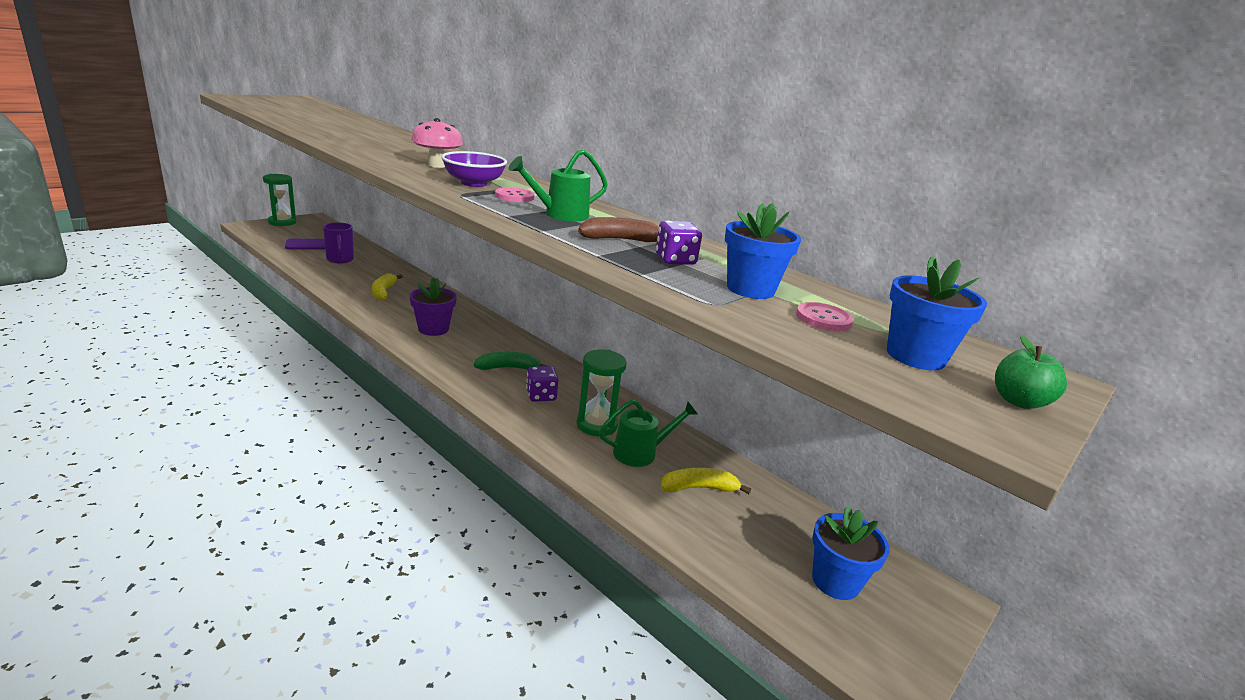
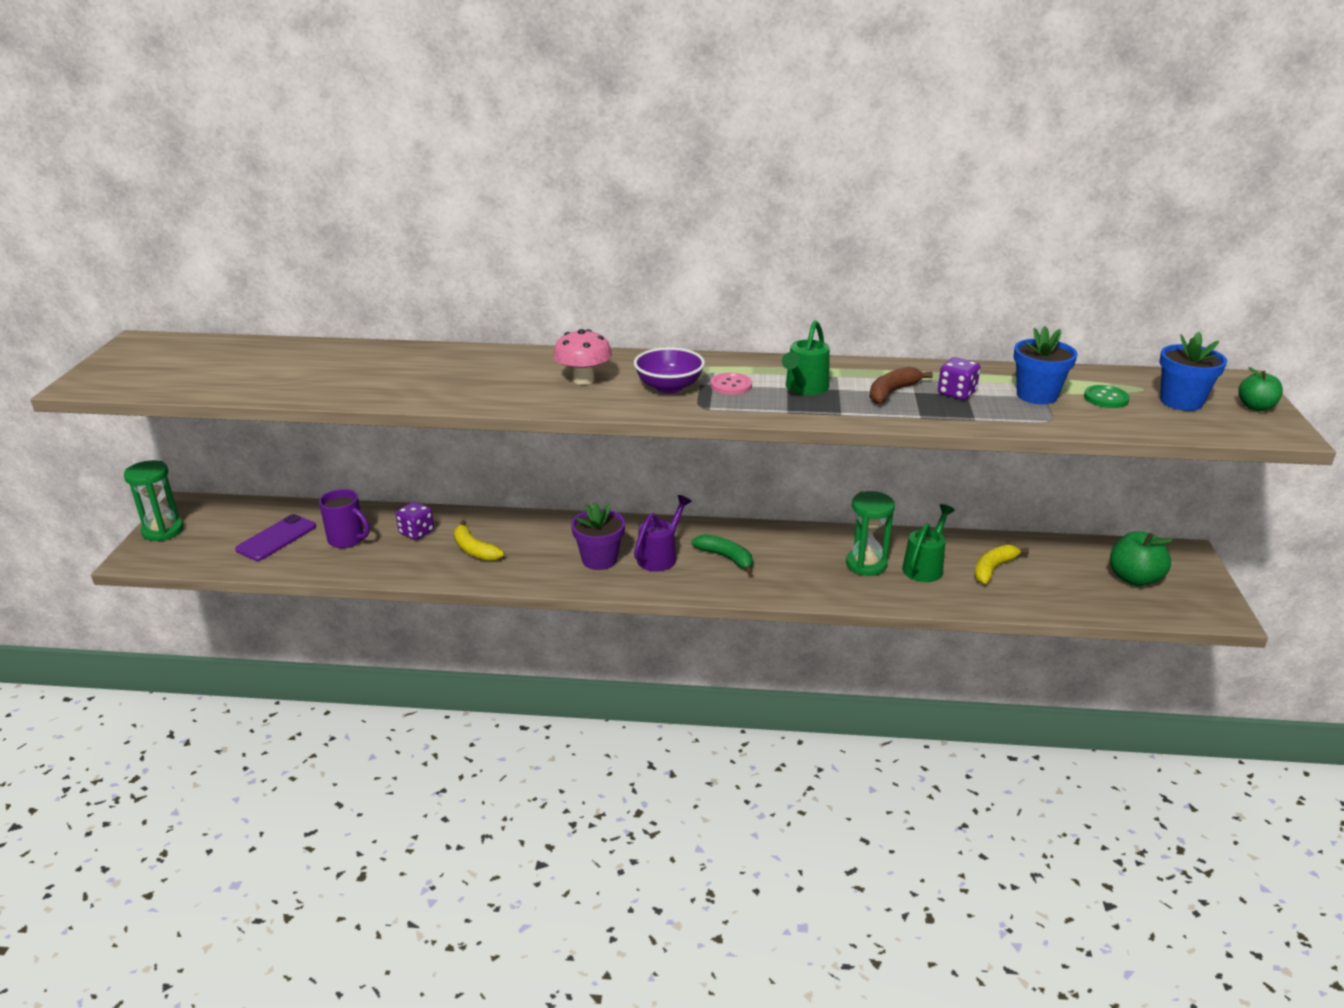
camera: 35 degrees left, 5 degrees up
(471, 346) = (660, 556): none -> purple watering can
(508, 368) = (726, 558): green banana -> green banana turned 90 degrees clockwise
(541, 396) = (792, 566): purple dice -> purple dice (416, 532)
(823, 319) = (1106, 398): pink button -> green button
(835, 581) = (1134, 579): blue flower pot -> green apple

